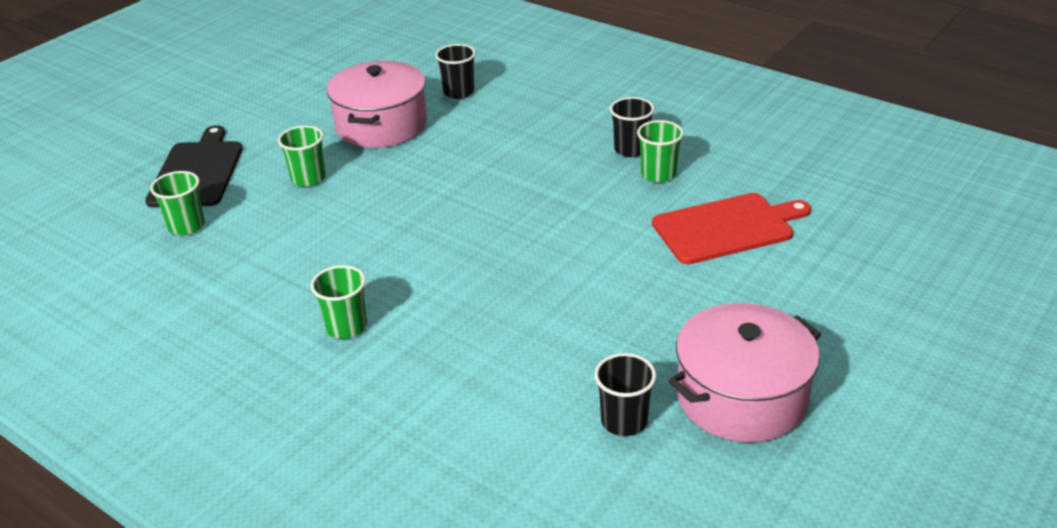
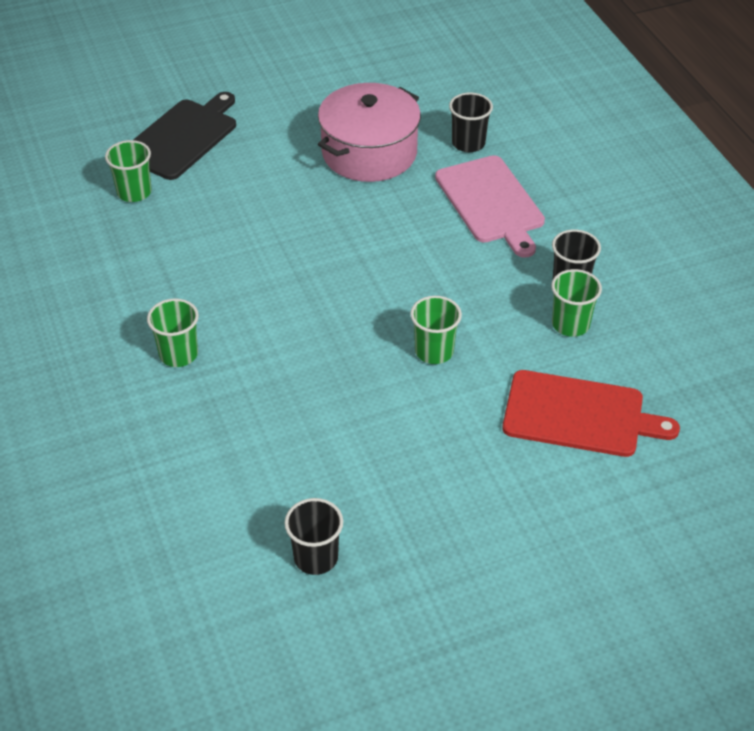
camera: 30 degrees right, 10 degrees up
(308, 178) = (263, 185): green cup -> green cup (434, 351)
(516, 122) = (491, 203): none -> pink cutting board
(741, 397) = (430, 589): pink pot -> none

